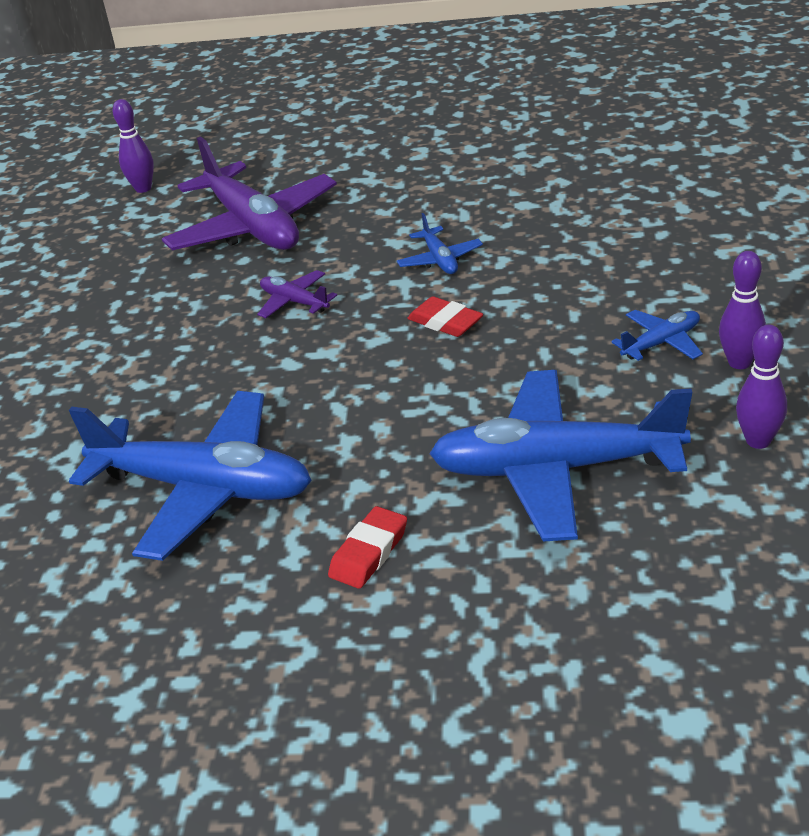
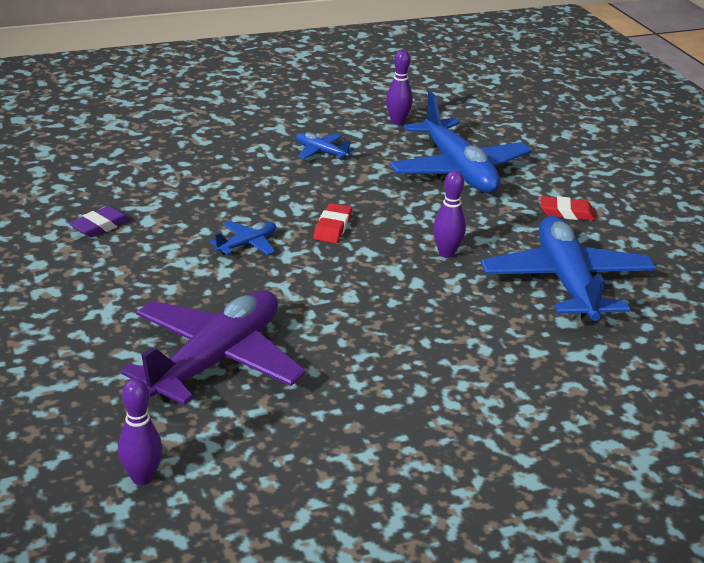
camera: 120 degrees left, 5 degrees down
(294, 302) = (336, 301): purple plane -> none
(526, 178) = (100, 226): none -> purple eraser
(739, 362) = (329, 130): purple bowling pin -> purple bowling pin (446, 253)

